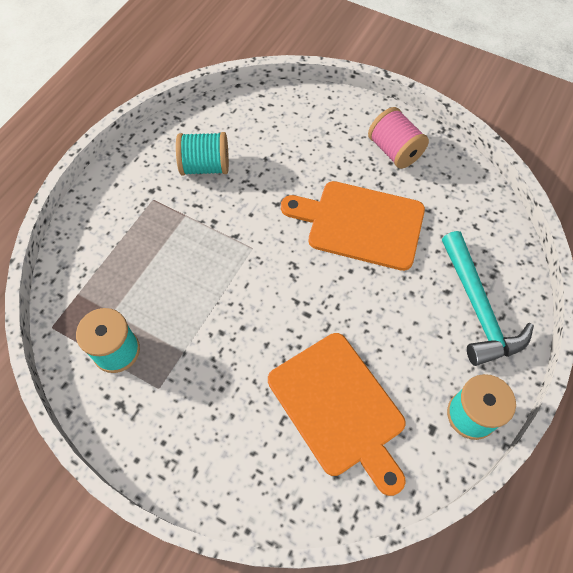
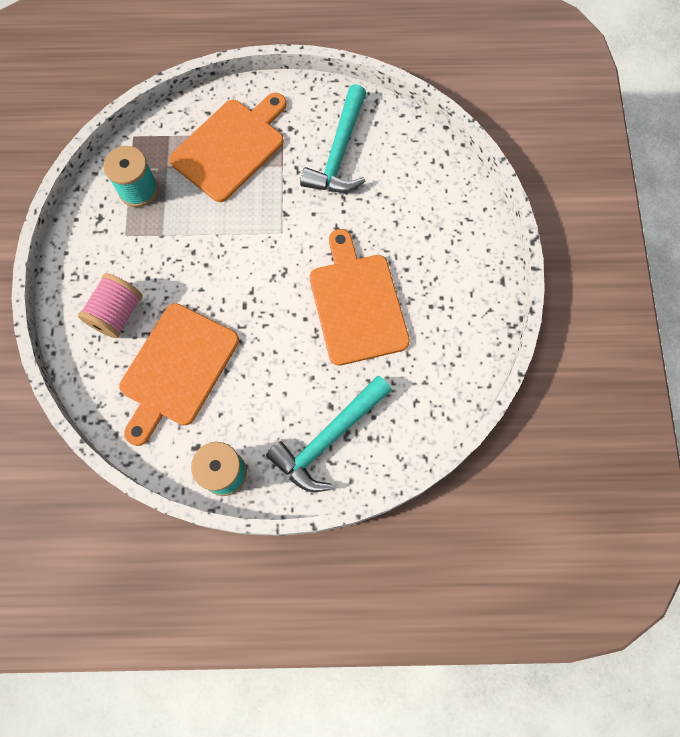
camera: 60 degrees right, 10 degrees up
(134, 246) = (231, 147): none -> orange cutting board
(205, 166) = (339, 153): turquoise spool -> turquoise hammer
(394, 151) = (457, 294): pink spool -> pink spool (117, 313)

